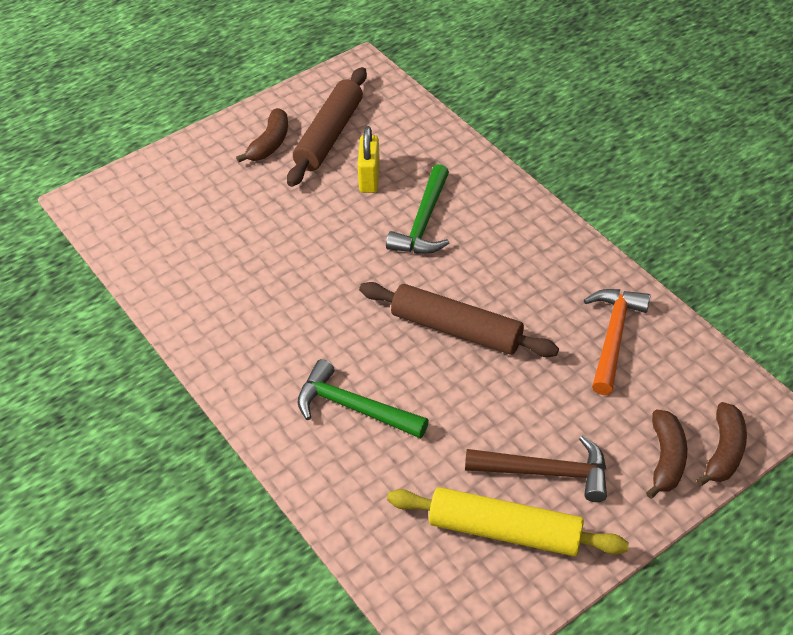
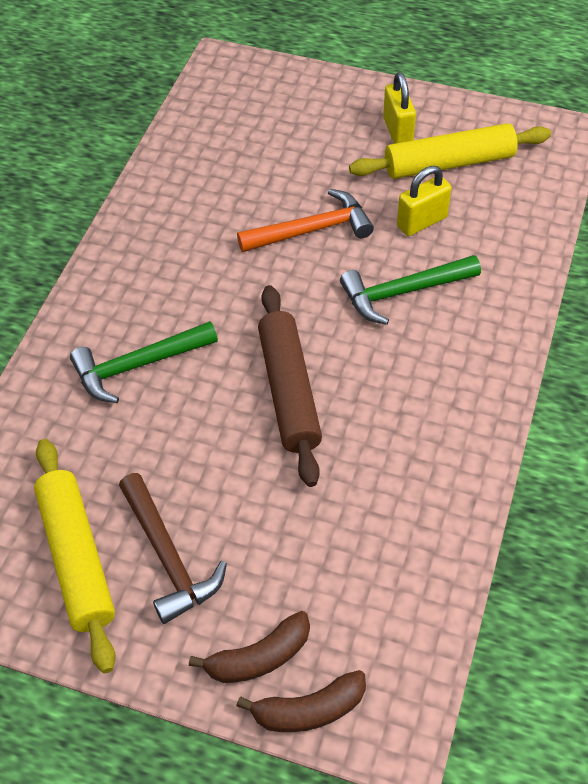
camera: 55 degrees right, 5 degrees up
(269, 144) = (397, 131): brown banana -> yellow padlock
(329, 135) = (449, 163): brown rolling pin -> yellow rolling pin
(353, 407) = (137, 366): green hammer -> green hammer turned 105 degrees counterclockwise
(613, 336) = (387, 527): orange hammer -> orange hammer (312, 230)

